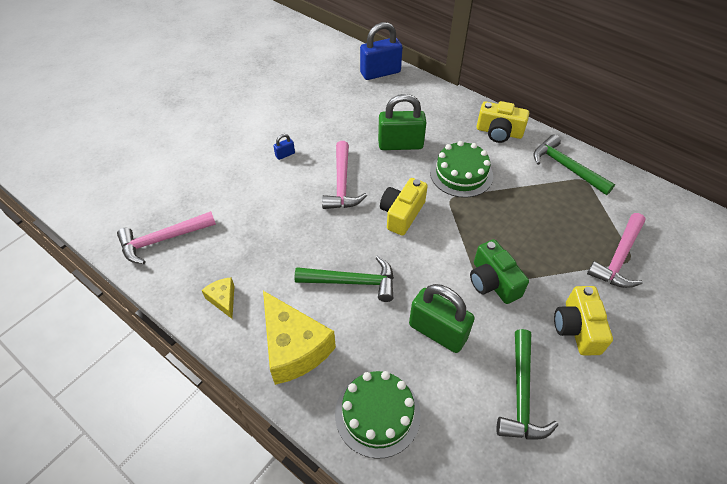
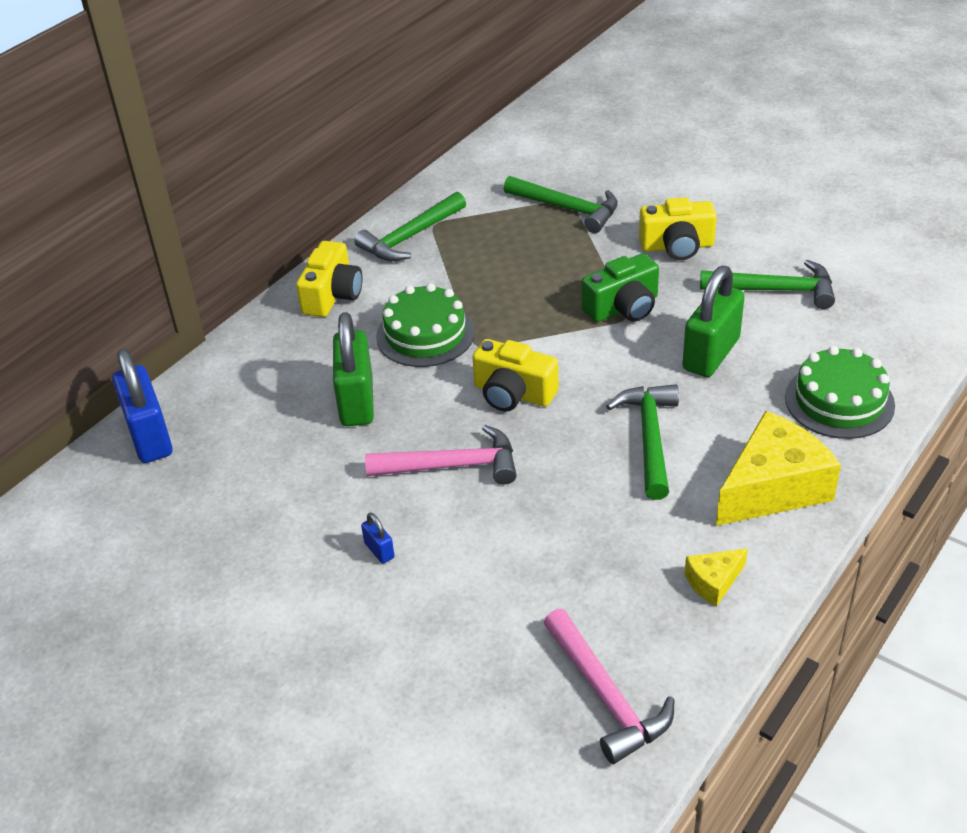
camera: 90 degrees left, 10 degrees down
(618, 258) = (568, 209): pink hammer -> green hammer

